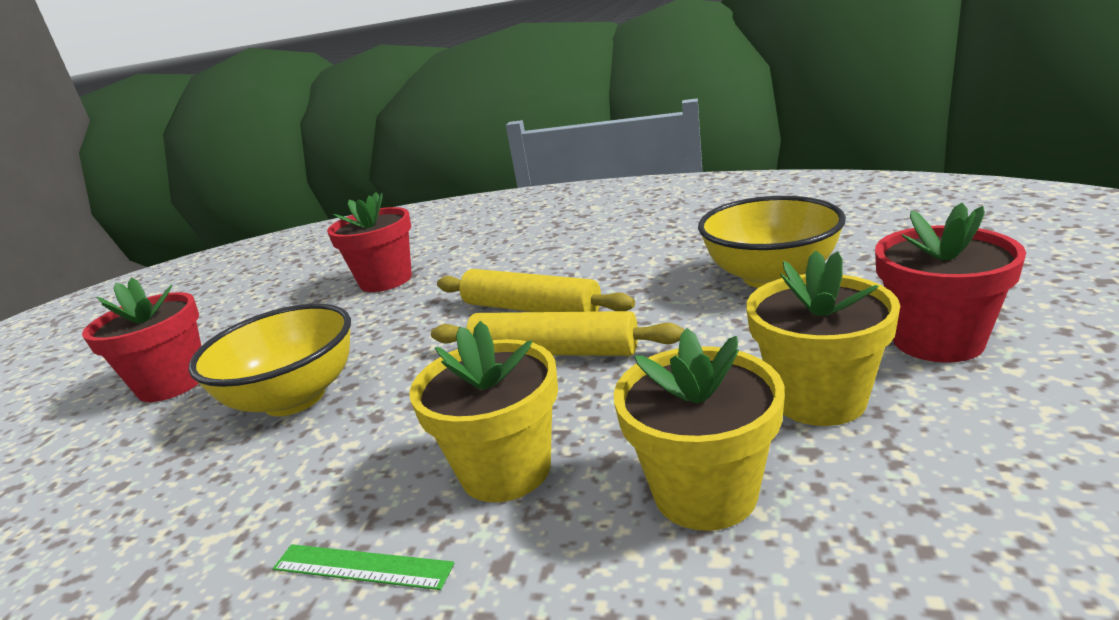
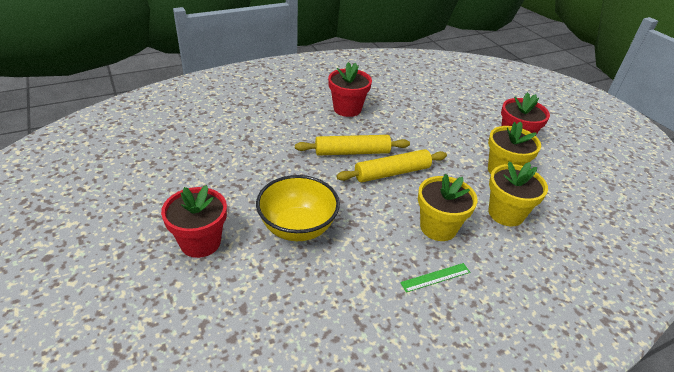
camera: 45 degrees left, 15 degrees up
(386, 280) = (238, 148): red flower pot -> red flower pot (347, 109)
(770, 277) = (436, 118): yellow bowl -> none

